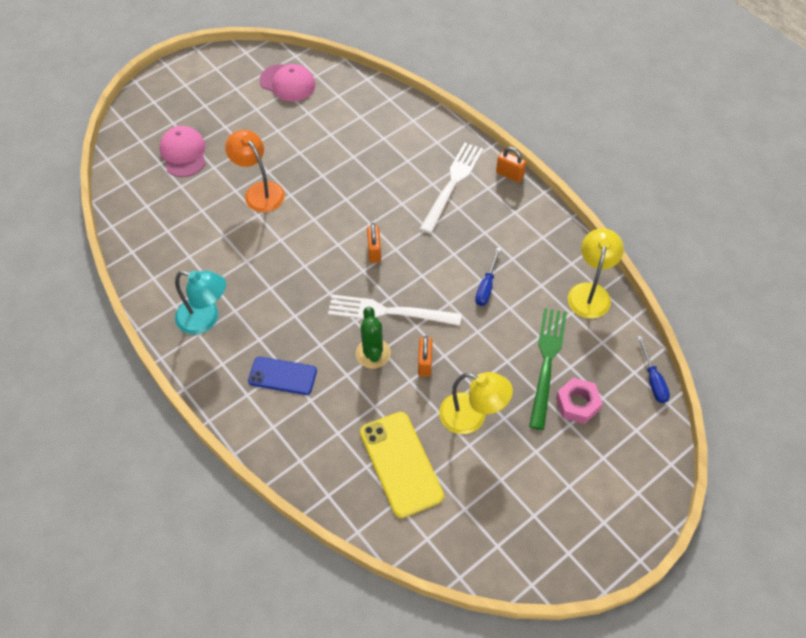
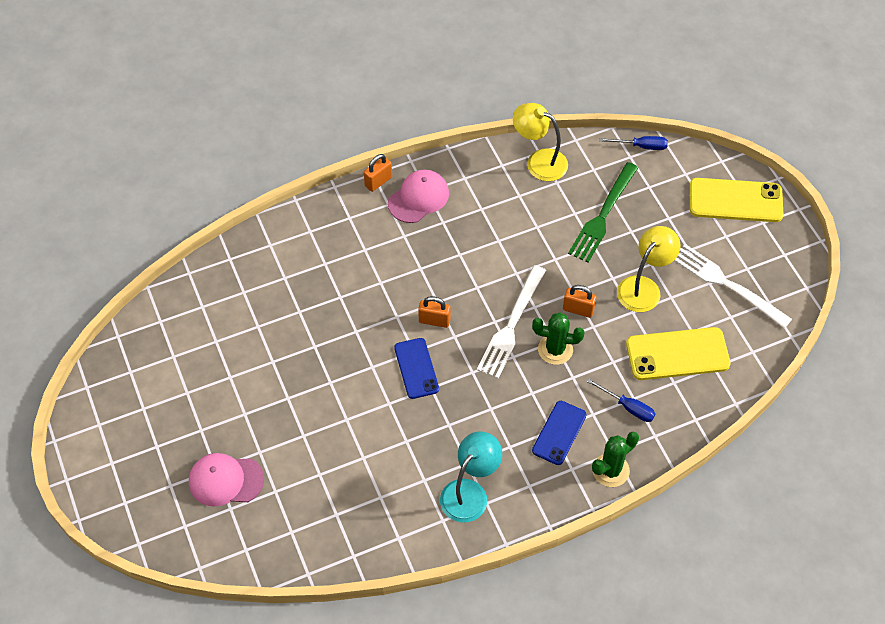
camera: 75 degrees left, 0 degrees up
(252, 428) = (610, 470): none -> green cactus
(259, 191) = (314, 411): orange lamp -> none
(287, 83) = (159, 352): pink cap -> pink cap (418, 198)
(321, 250) = (416, 368): none -> blue phone
(452, 184) = (372, 232): white fork -> white fork (726, 284)
(486, 286) = (507, 238): blue screwdriver -> blue screwdriver (628, 407)
(547, 362) = (603, 215): green fork -> green fork turned 90 degrees counterclockwise
(577, 404) = (650, 206): pink nut -> none
(622, 488) = (735, 200): none -> yellow phone

